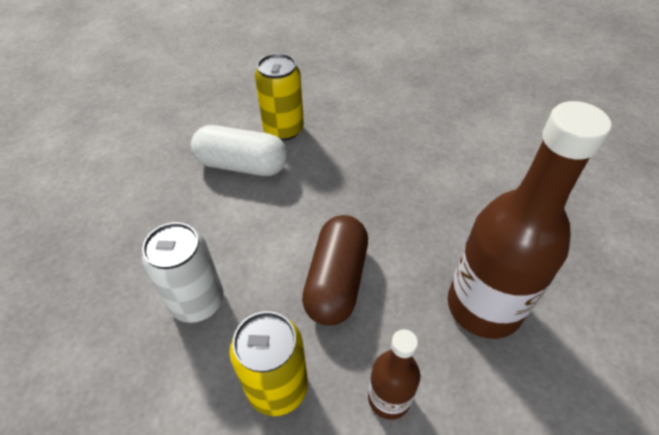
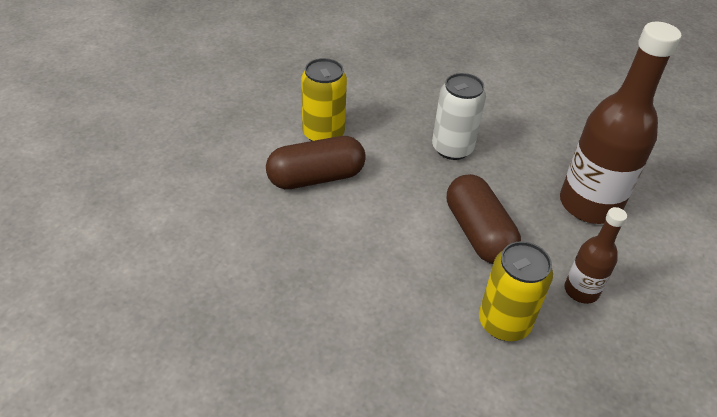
camera: 35 degrees left, 5 degrees down
(197, 301) = (387, 297): white can -> white can (452, 148)
(242, 165) = (316, 177): white capsule -> brown capsule

